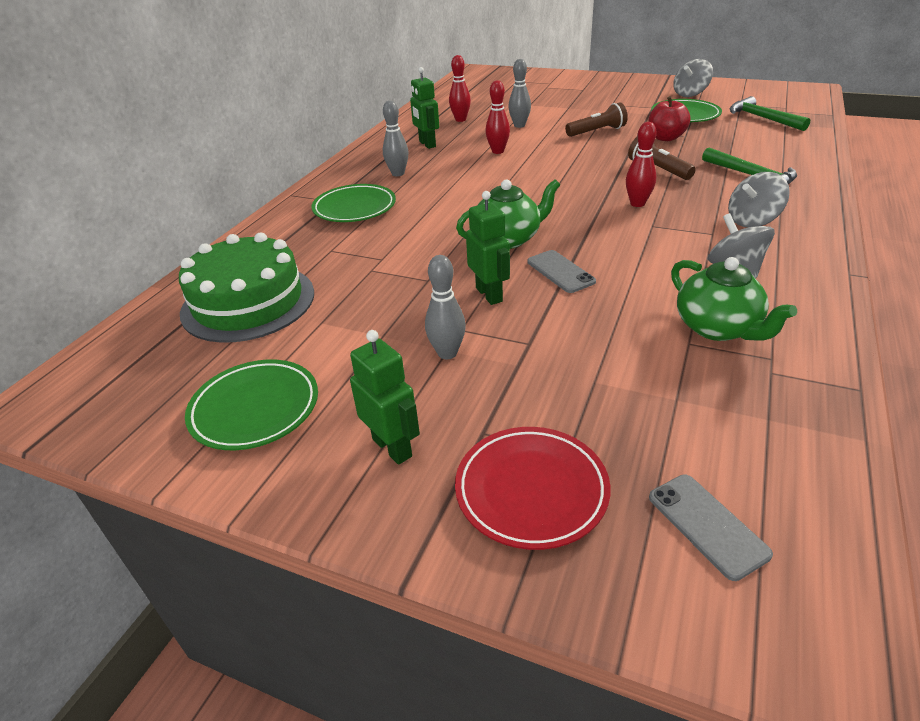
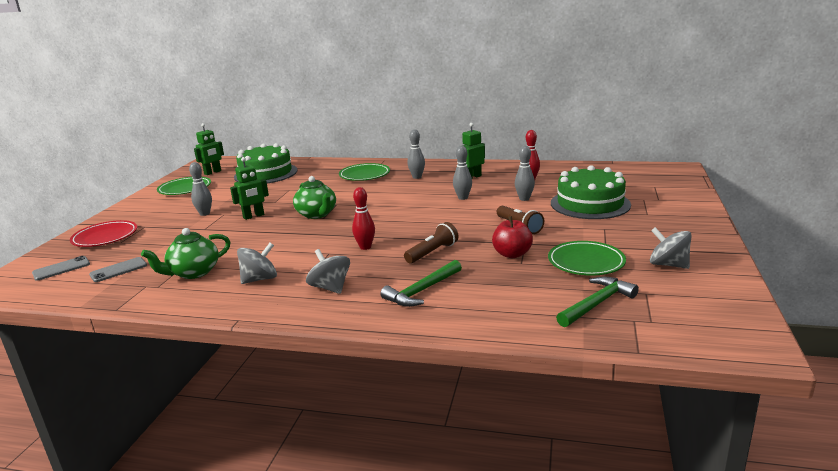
camera: 80 degrees right, 15 degrees down
(392, 447) = (146, 213): green robot -> green robot (213, 172)
(498, 151) = (463, 198): red bowling pin -> grey bowling pin
(548, 103) = (590, 204): none -> green cake
(560, 272) = (272, 230): grey phone -> grey phone (118, 270)

